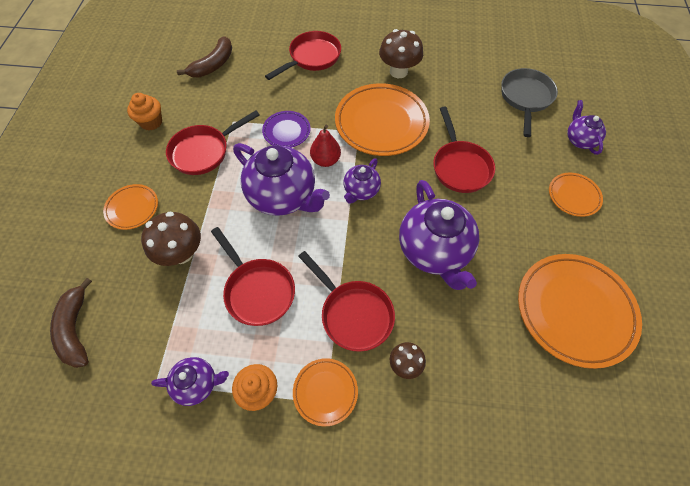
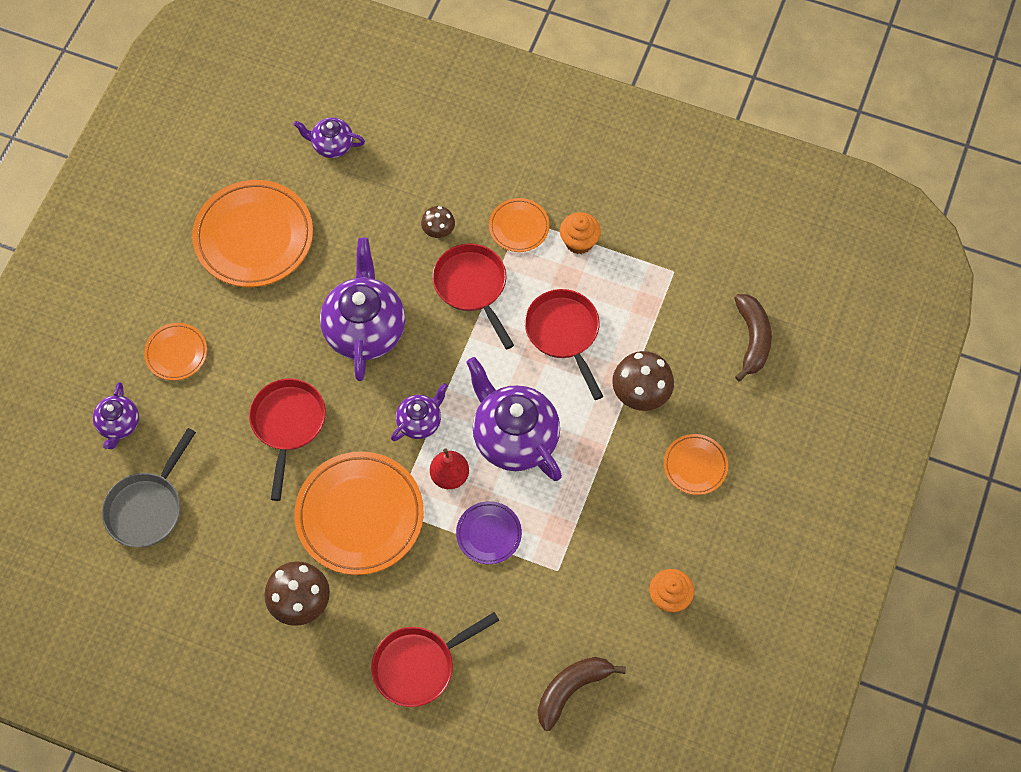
camera: 165 degrees left, 5 degrees up
(197, 384) = (635, 261): purple teapot -> purple teapot (332, 145)
(203, 151) = (602, 528): red pan -> none

